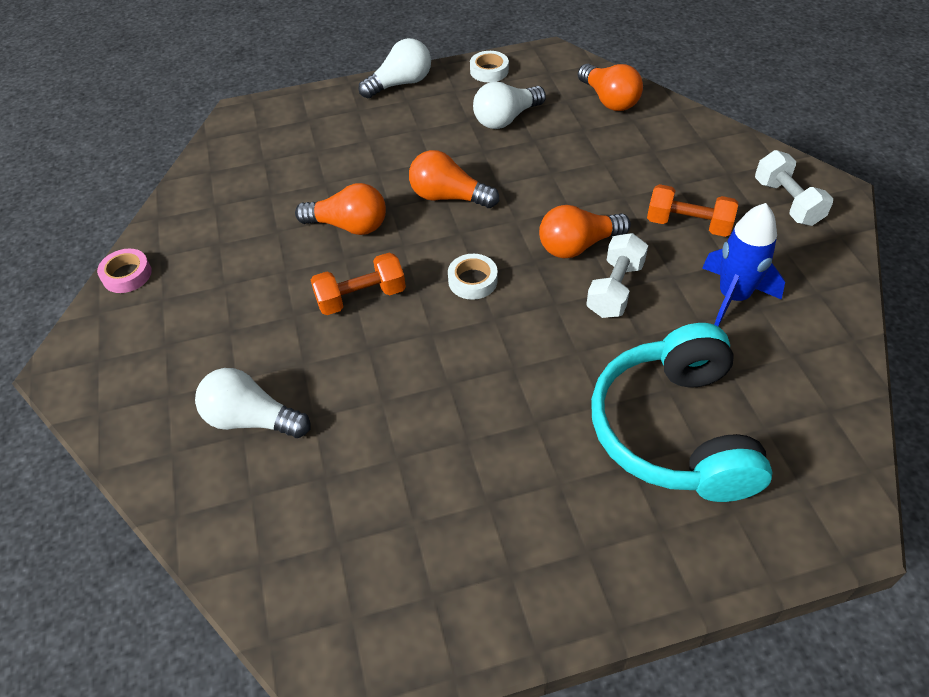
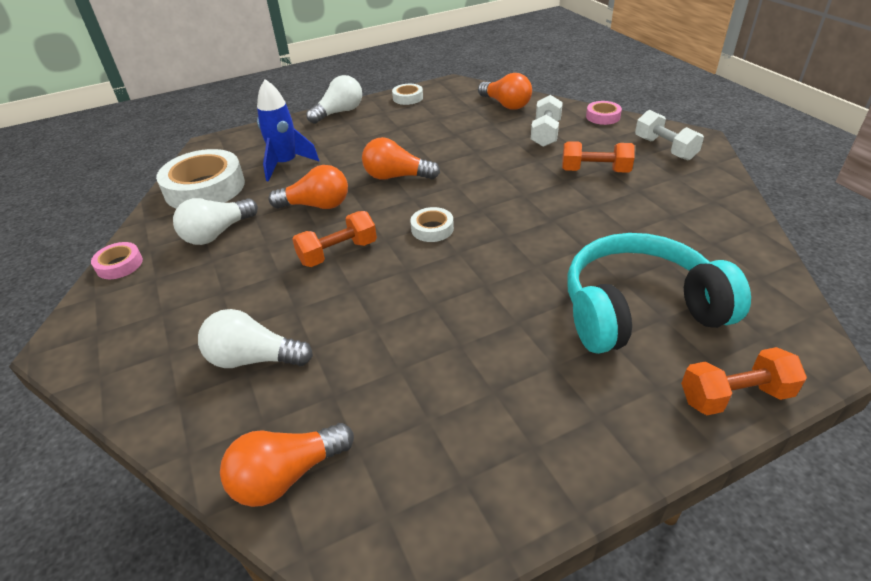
camera: 10 degrees left, 10 degrees down
(228, 180) = (205, 188): none -> white tape
(506, 119) = (429, 124): white light bulb -> white light bulb (217, 233)
(578, 246) = (512, 195): orange light bulb -> orange light bulb (287, 475)
(615, 289) = (552, 219): white dumbbell -> white dumbbell (545, 133)
(674, 430) = (639, 310): turquoise headphones -> turquoise headphones turned 90 degrees clockwise
(726, 138) = (603, 117): none -> pink tape
(733, 297) = (649, 212): blue rocket -> blue rocket (286, 164)
(740, 555) = (735, 396): none -> orange dumbbell

